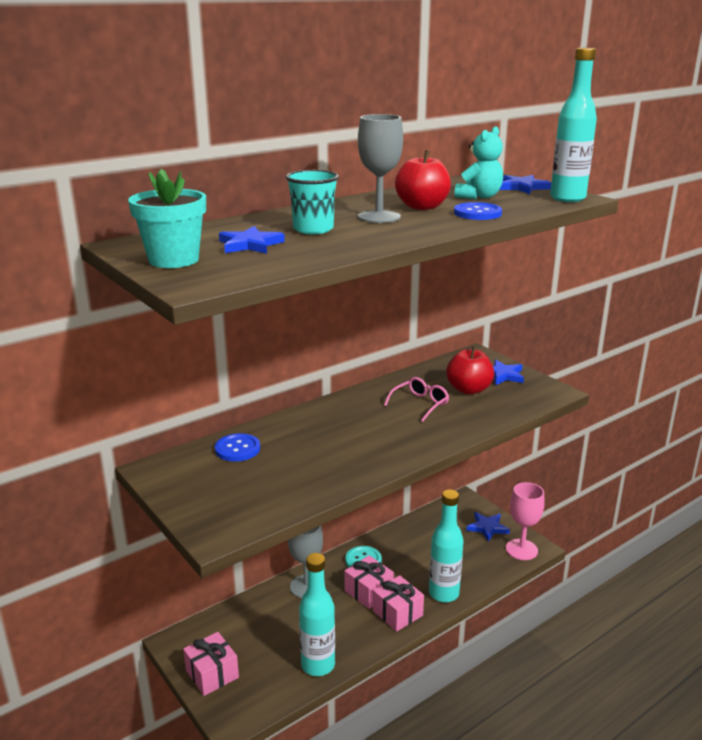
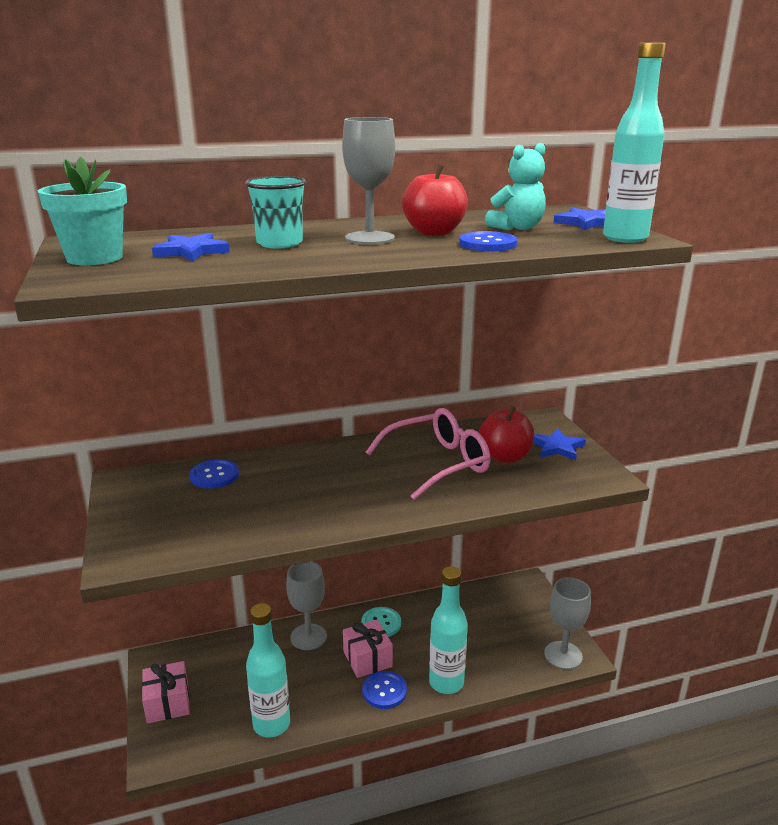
camera: 20 degrees right, 0 degrees up
(397, 613) = (384, 691): pink gift -> blue button
(420, 404) = (437, 463): pink glasses -> pink glasses, size x1.77
(487, 527) = (536, 620): blue star -> none
(521, 549) = (563, 655): pink goblet -> grey goblet

